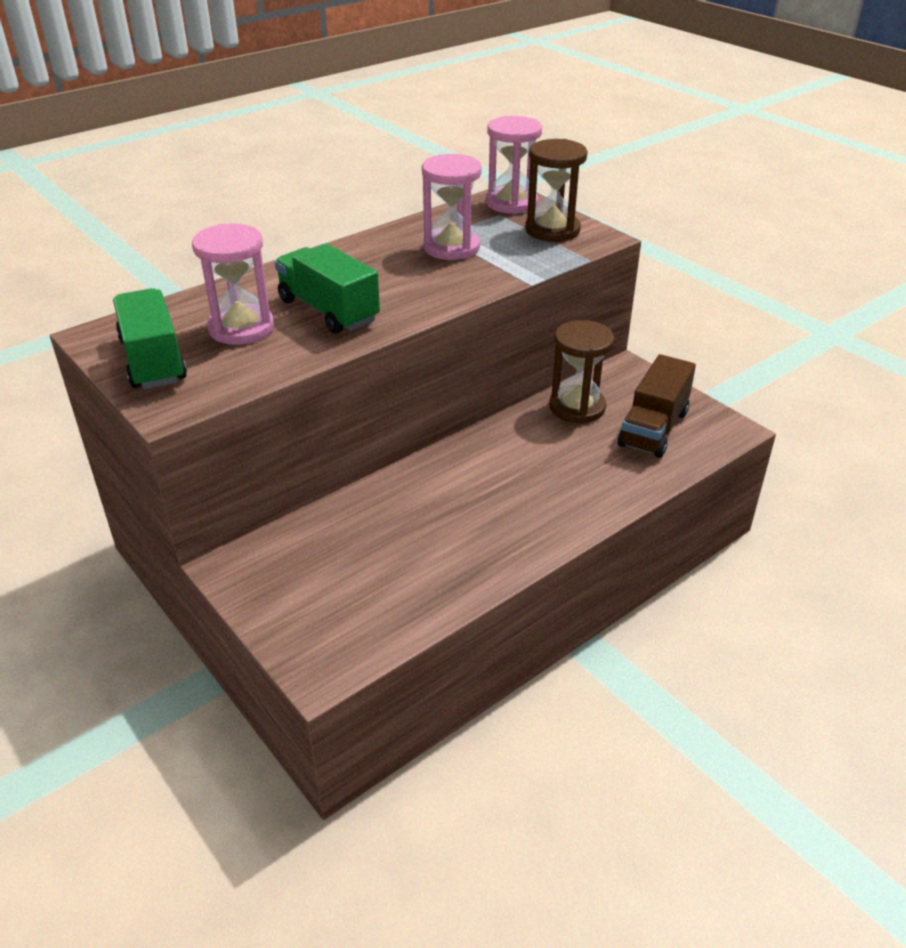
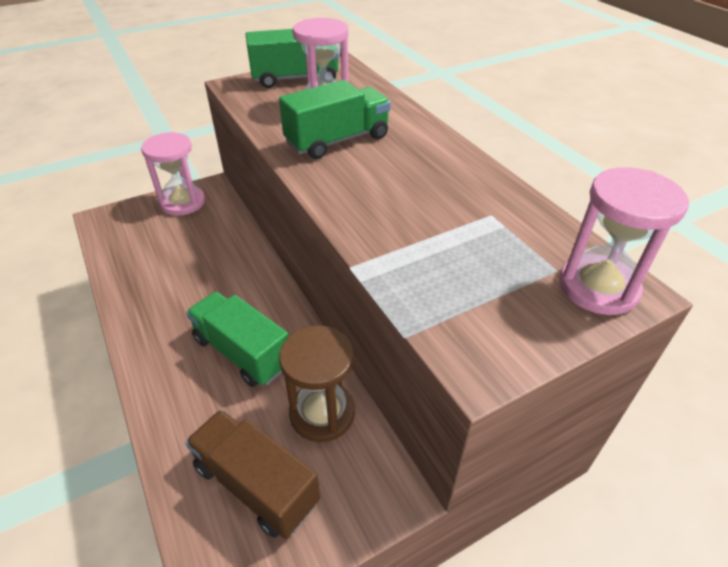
camera: 100 degrees right, 5 degrees up
(451, 247) = (455, 218): pink hourglass -> pink hourglass (183, 202)
(531, 463) = (242, 352): none -> green truck
(552, 230) = (505, 314): brown hourglass -> none

